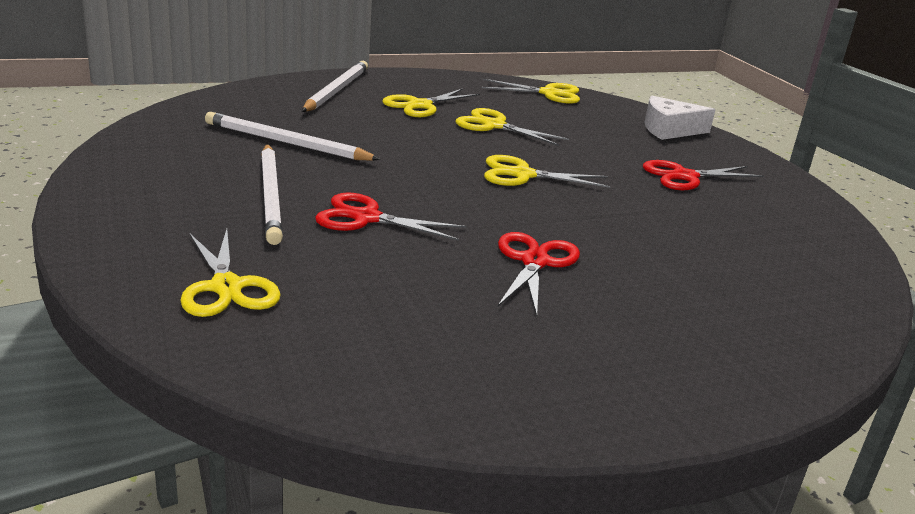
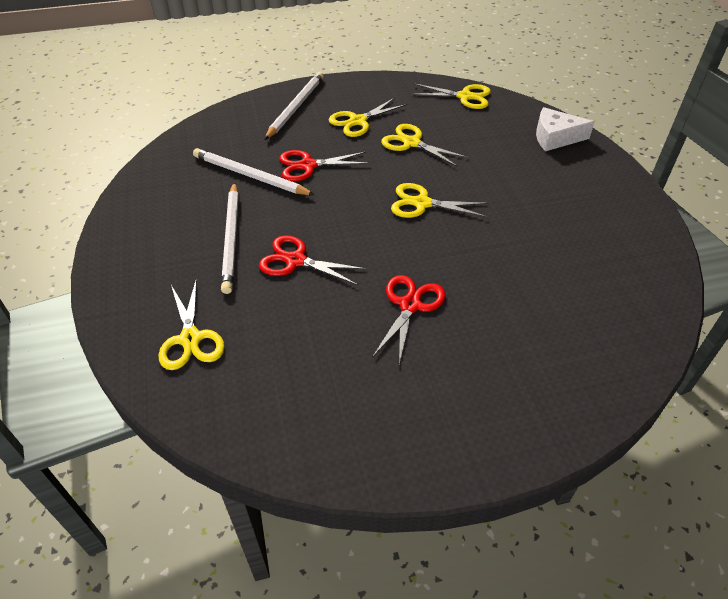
camera: 10 degrees right, 20 degrees up
(685, 177) = (552, 198): red scissors -> red scissors (308, 165)

